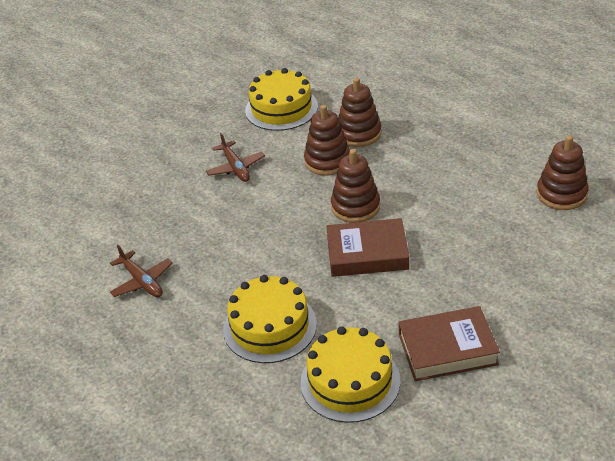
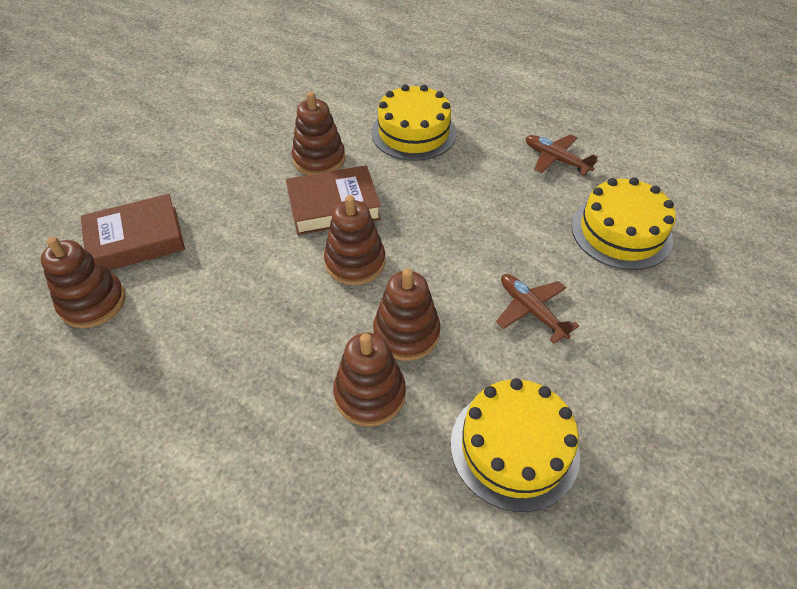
camera: 165 degrees right, 10 degrees up
(350, 381) = (335, 101): yellow cake -> yellow cake (621, 232)
(376, 303) = (319, 159): none -> brown stacking toy
(447, 349) = (254, 129): brown book -> brown book (136, 239)

